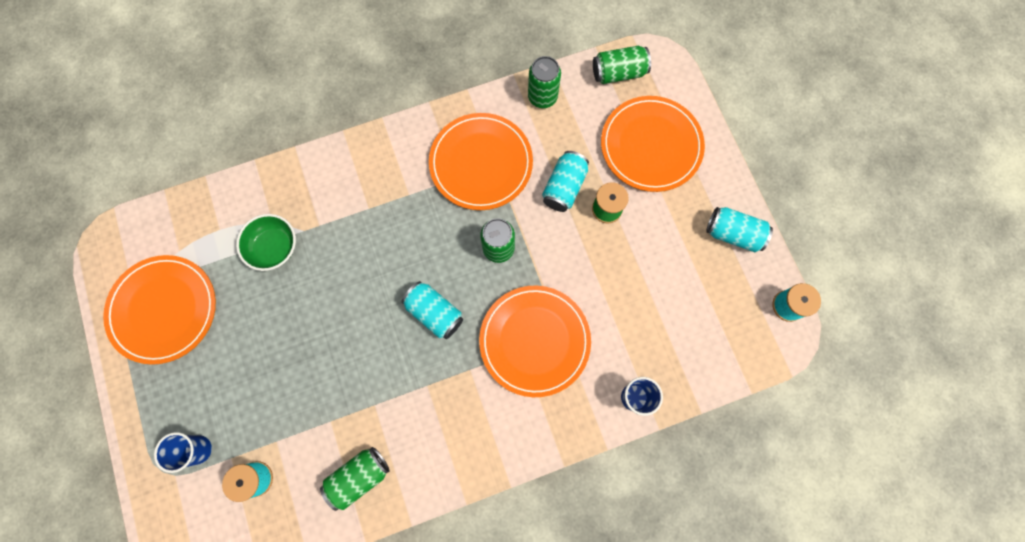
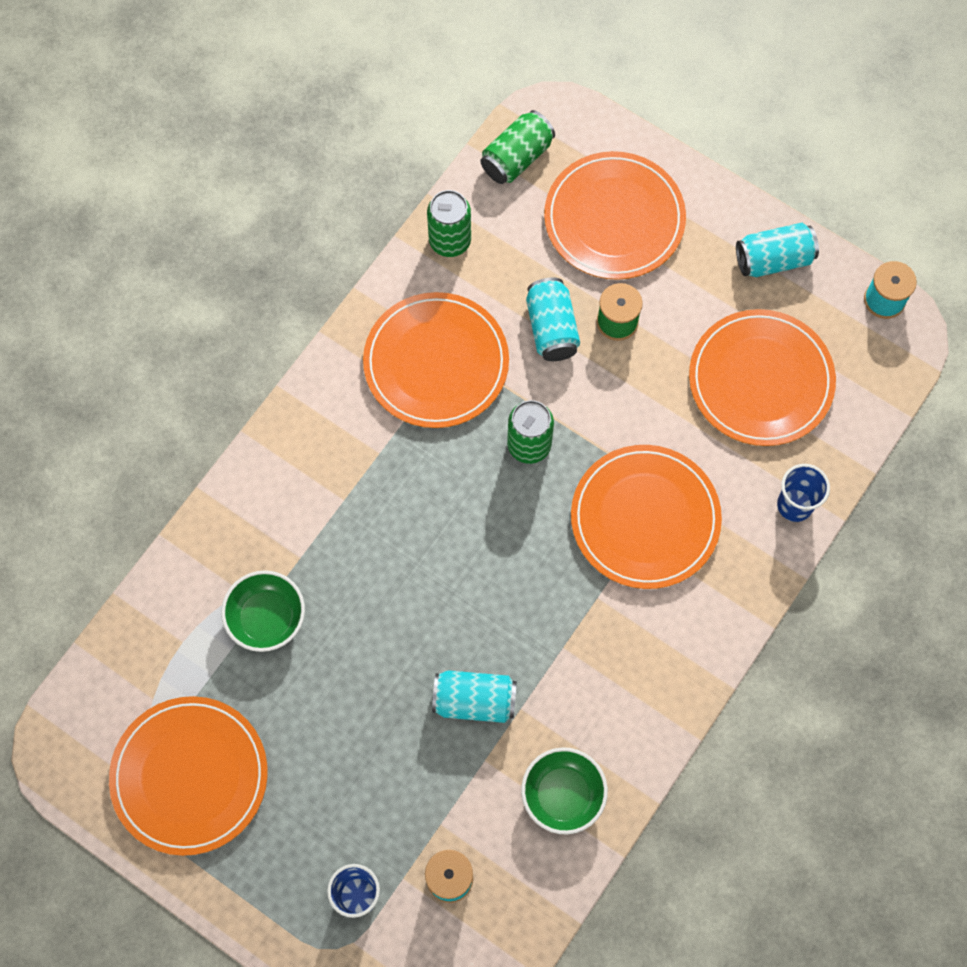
camera: 35 degrees left, 5 degrees down
(359, 477) = (563, 795): green can -> green bowl
(434, 313) = (511, 564): turquoise can -> turquoise can (474, 701)
(670, 304) = (760, 380): none -> orange plate

